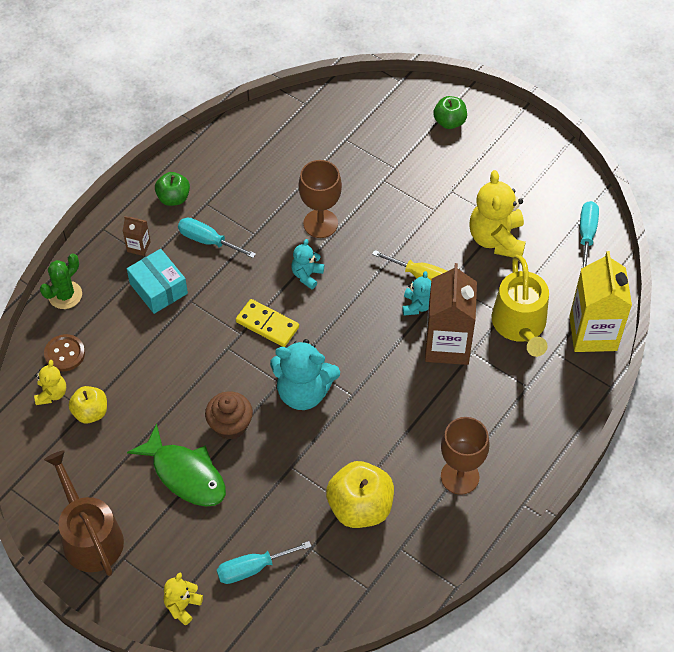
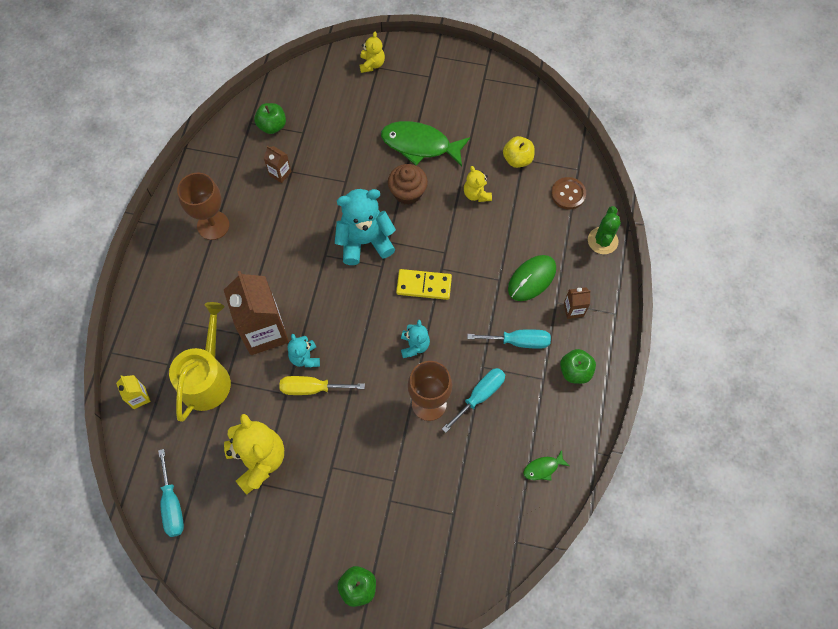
camera: 155 degrees right, 10 degrees up
(52, 394) = (555, 161): yellow teddy bear -> yellow teddy bear (476, 194)
(89, 536) = (461, 80): brown watering can -> none
(158, 288) = (532, 279): turquoise box -> green mouse
(251, 141) = (543, 468): none -> green fish
(252, 568) = (337, 104): turquoise screwdriver -> turquoise screwdriver (480, 396)
(343, 572) = (272, 126): none -> green apple
(360, 507) = (280, 173): yellow apple -> brown carton
(520, 325) = (207, 378): yellow watering can -> yellow watering can turned 45 degrees clockwise
(593, 333) = (139, 397): yellow carton -> yellow carton, size x0.44

